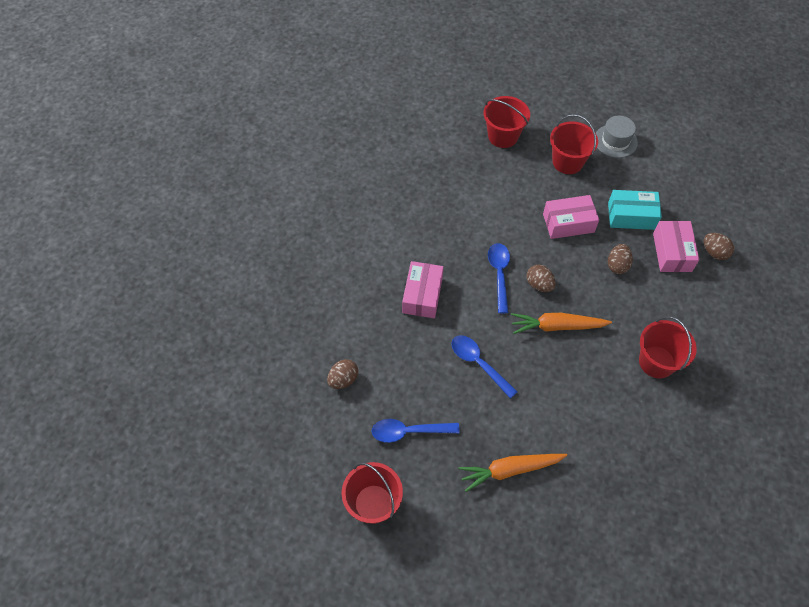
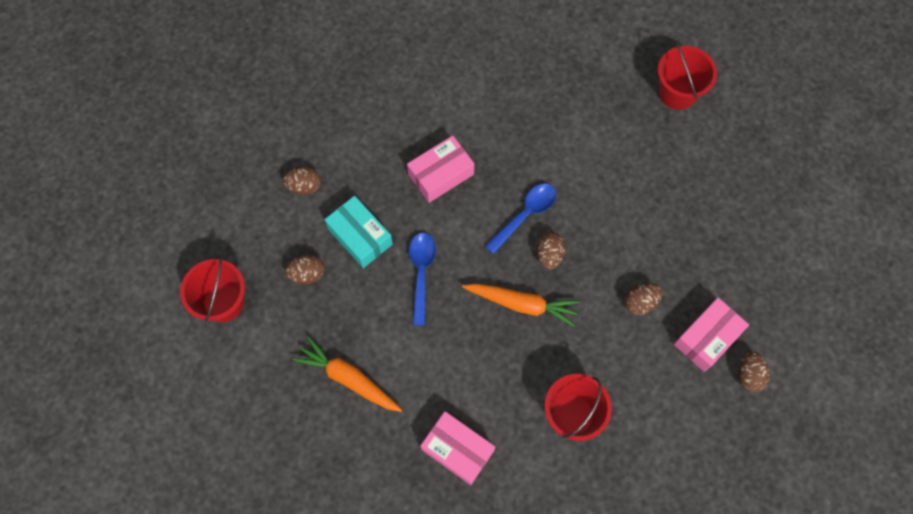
camera: 45 degrees right, 10 degrees up
(408, 432) = (307, 274): blue spoon -> brown egg
(557, 326) = (522, 304): orange carrot -> orange carrot turned 150 degrees clockwise
(567, 162) = (710, 169): red bucket -> none
(568, 223) = (641, 225): pink box -> pink box (457, 450)
(615, 141) = (783, 189): grey hat -> none
(631, 216) = (709, 271): turquoise box -> turquoise box (360, 236)

